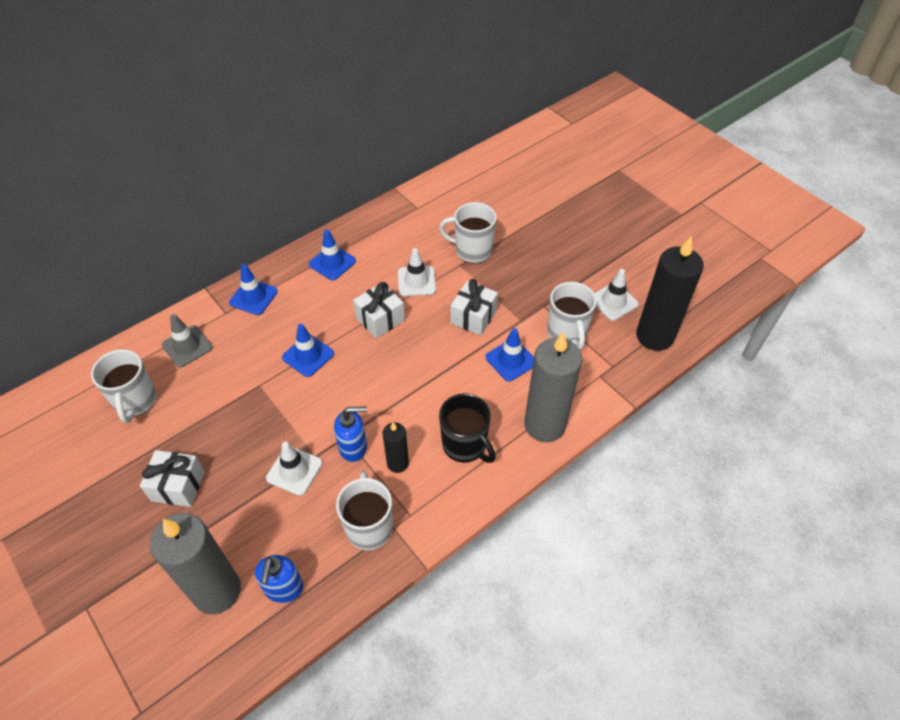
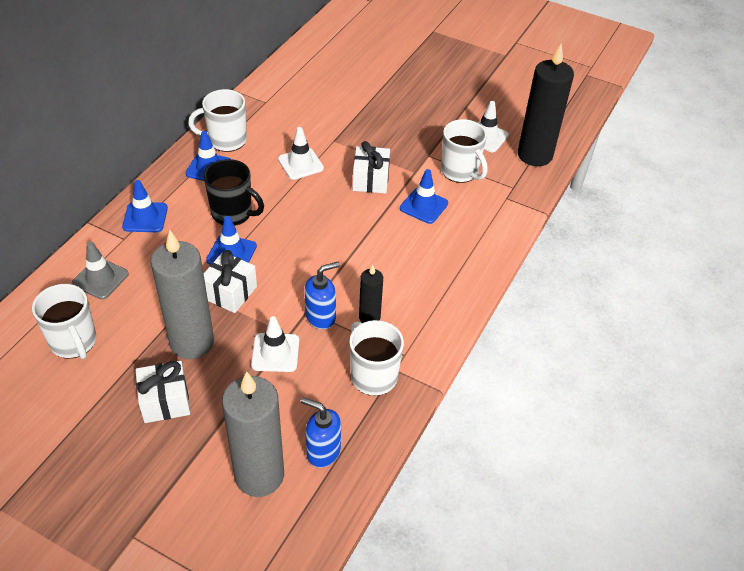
camera: 25 degrees left, 5 degrees down
(284, 588) = (323, 451): blue soap dispenser -> blue soap dispenser turned 135 degrees clockwise
(380, 319) = (284, 204): white gift -> white gift (230, 292)
(465, 445) = (422, 285): black mug -> black mug (233, 213)
(472, 250) = (338, 126): white mug -> white mug (226, 140)
(544, 425) = (481, 249): grey candle -> grey candle (192, 342)

